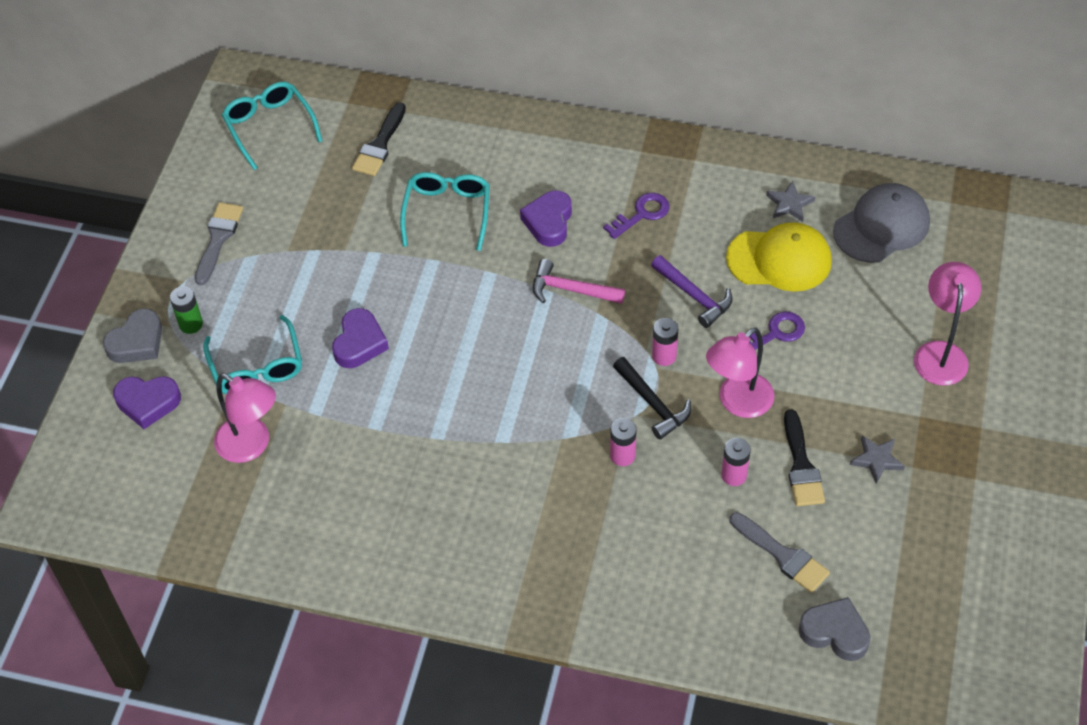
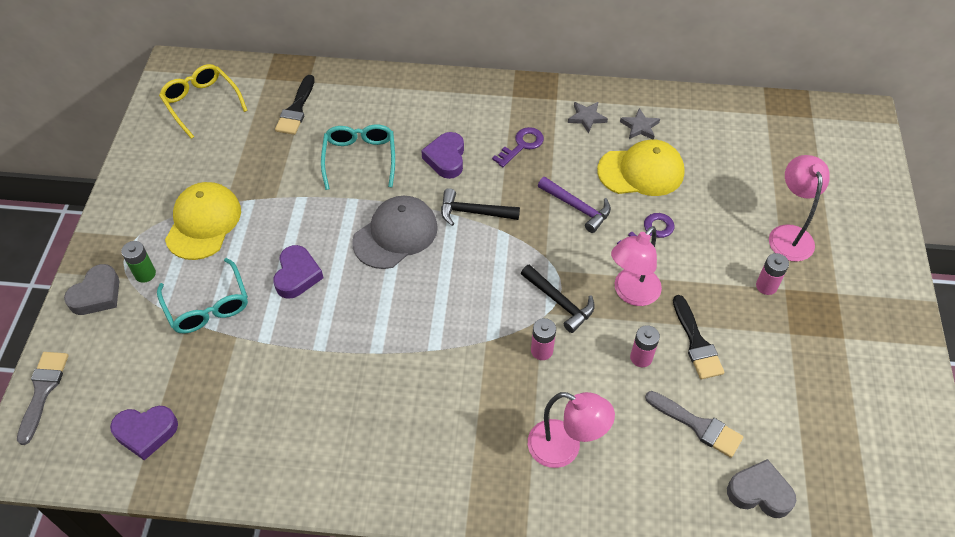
camera: 10 degrees left, 0 degrees up
(148, 403) = (110, 348): purple heart -> purple heart (146, 432)
(218, 239) = (164, 198): grey brush -> grey brush (43, 391)
(251, 445) = (208, 378): pink lamp -> pink lamp (564, 448)
(260, 272) = (203, 223): none -> yellow cap
(269, 127) = (201, 103): turquoise glasses -> yellow glasses
(571, 290) = (474, 212): pink hammer -> black hammer
(664, 356) = (561, 260): pink battery -> pink battery (766, 286)
(877, 460) = (759, 331): grey star -> grey star (587, 118)
(881, 226) = (717, 137): grey cap -> grey cap (395, 234)

